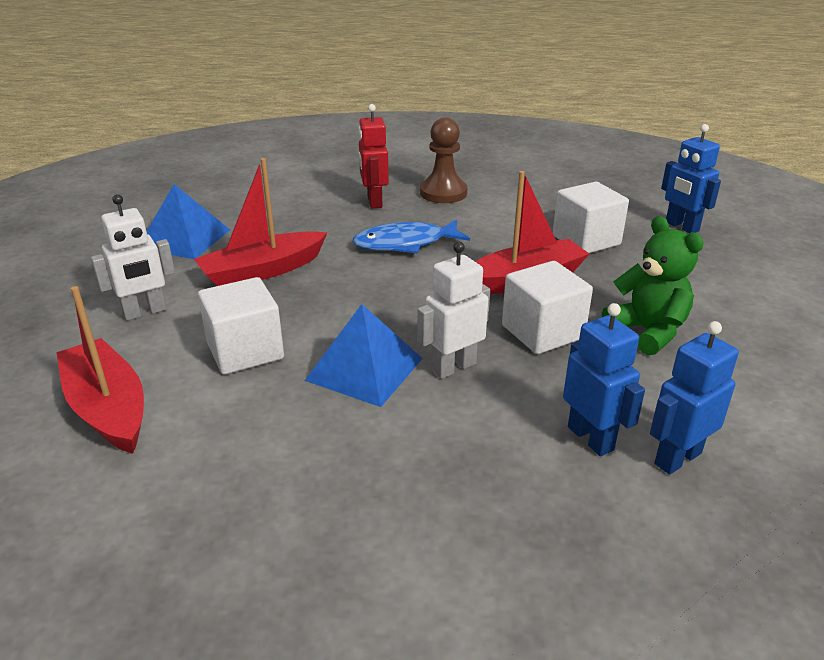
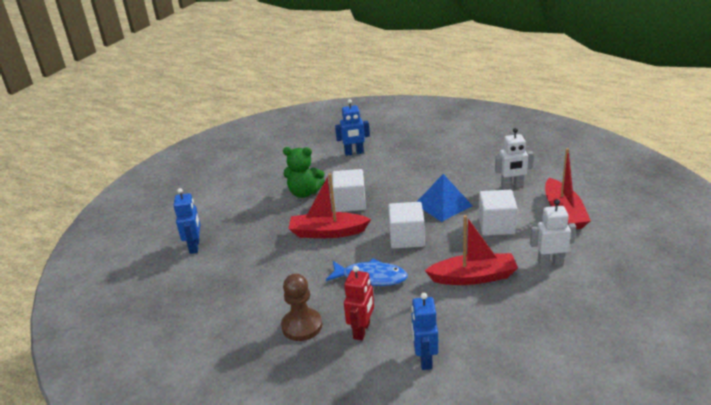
camera: 150 degrees left, 0 degrees up
(184, 238) = (523, 325): blue pyramid -> none
(453, 367) = (404, 197): white robot -> white robot (512, 186)
(586, 240) = (262, 251): white cube -> white cube (406, 238)
(591, 438) = (375, 163): blue robot -> blue robot (425, 359)
(647, 331) = (304, 193): green teddy bear -> green teddy bear turned 75 degrees counterclockwise

